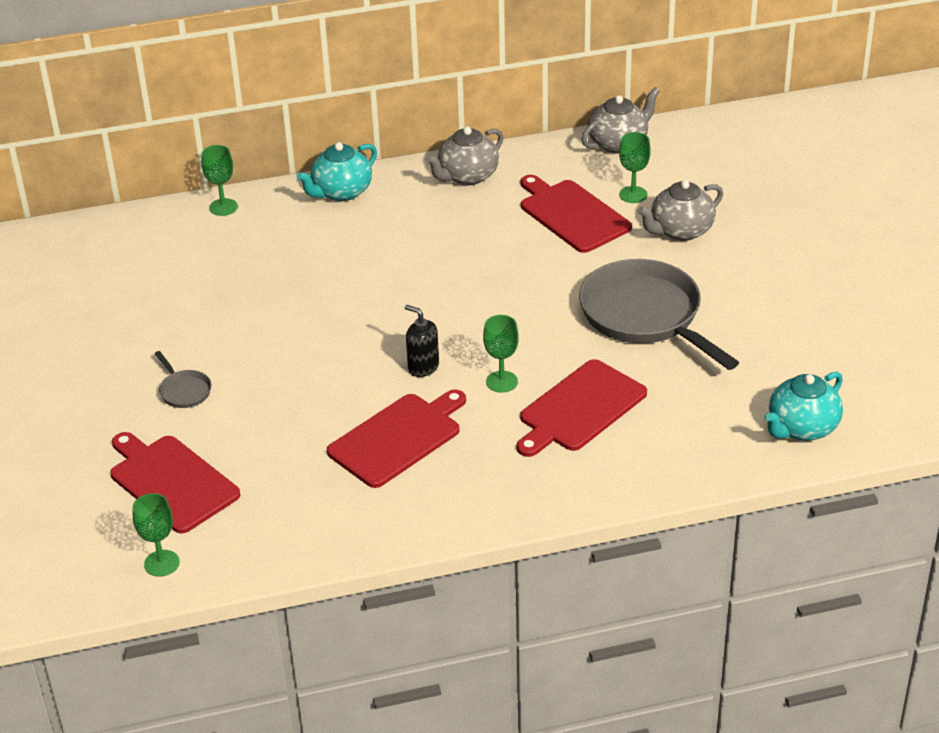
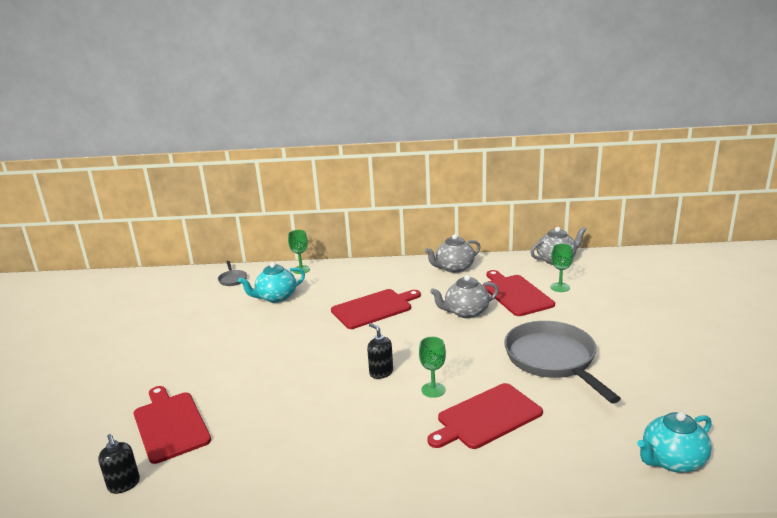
camera: 15 degrees right, 15 degrees down
(161, 563) = (124, 484): green goblet -> black soap dispenser
(184, 391) = (216, 366): grey pan -> grey pan (232, 279)
(341, 192) = (373, 269): turquoise teapot -> turquoise teapot (276, 297)
(398, 438) = (342, 418): red cutting board -> red cutting board (374, 308)
(680, 231) = (589, 310): grey teapot -> grey teapot (466, 312)

